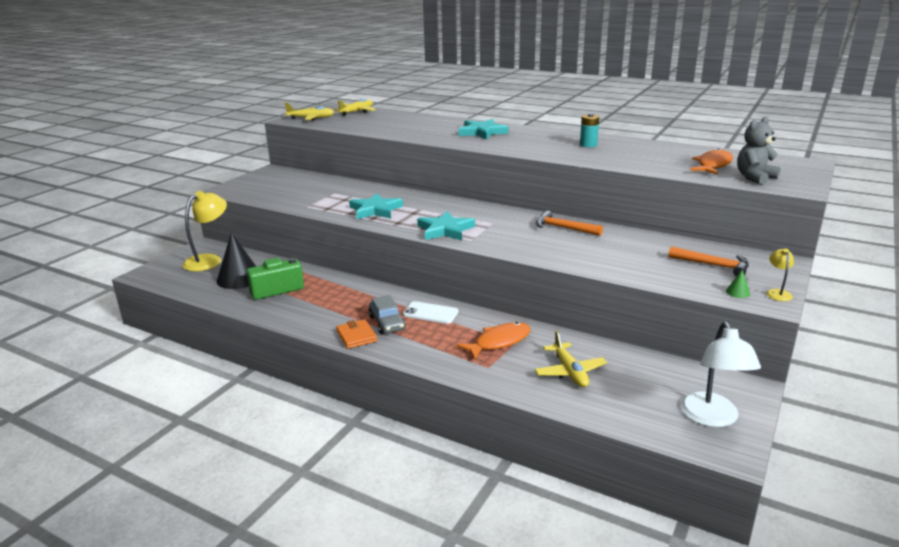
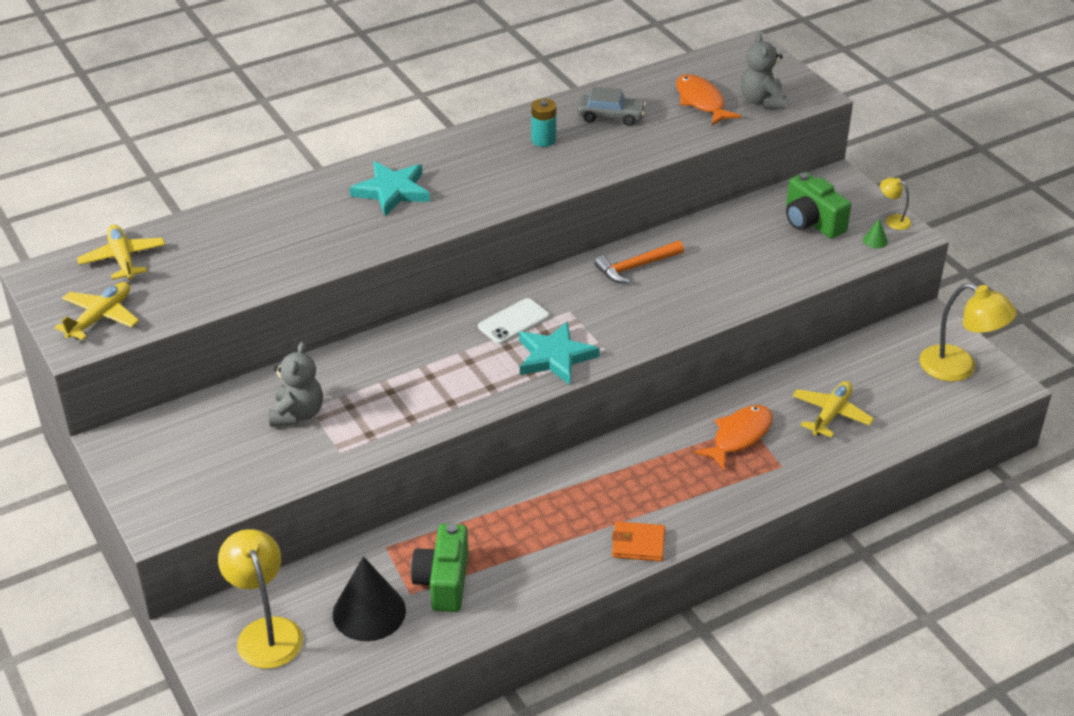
camera: 60 degrees left, 15 degrees up
(327, 192) = (297, 414): none -> grey teddy bear
(375, 210) = (424, 391): turquoise star -> none
(387, 323) = (626, 507): grey car -> grey car (610, 116)
(430, 313) = (632, 462): white phone -> white phone (513, 322)
(499, 342) = (739, 436): orange fish -> orange fish turned 45 degrees clockwise
(569, 372) = (831, 414): yellow plane -> yellow plane turned 75 degrees counterclockwise
(712, 418) = (959, 368): white lamp -> yellow lamp
(713, 265) = (812, 222): orange hammer -> green camera

